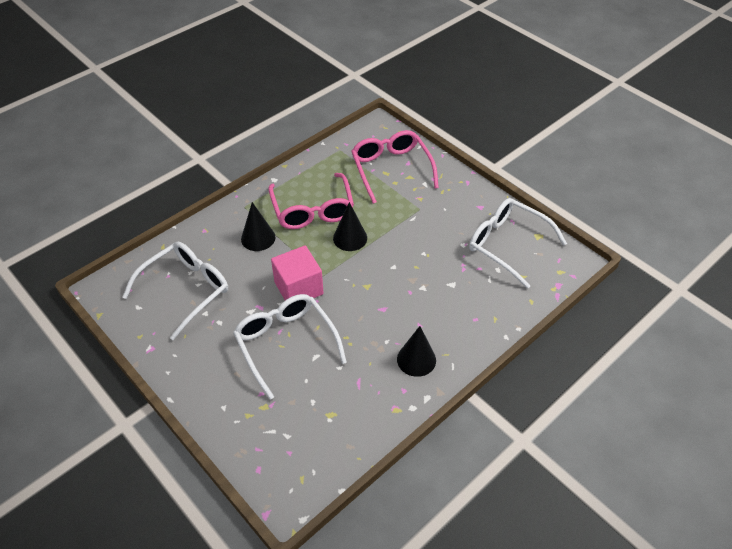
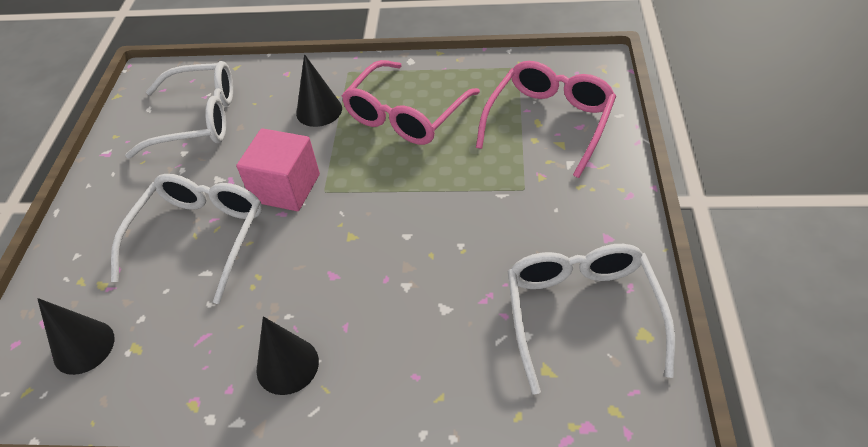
camera: 50 degrees right, 0 degrees up
(350, 238) = (403, 170): black cone -> black cone (84, 347)

